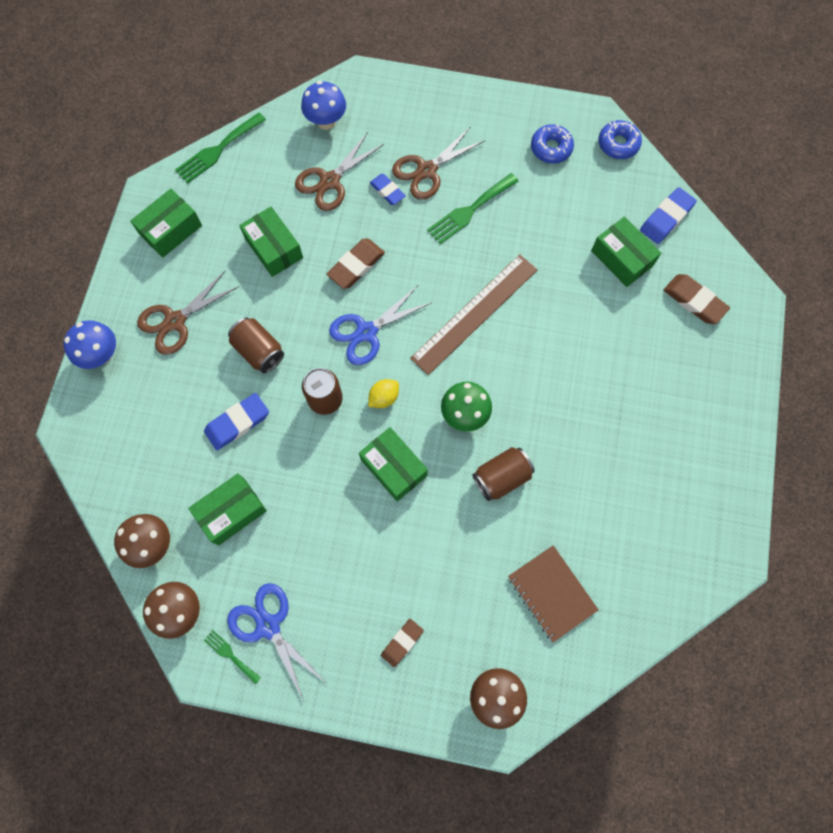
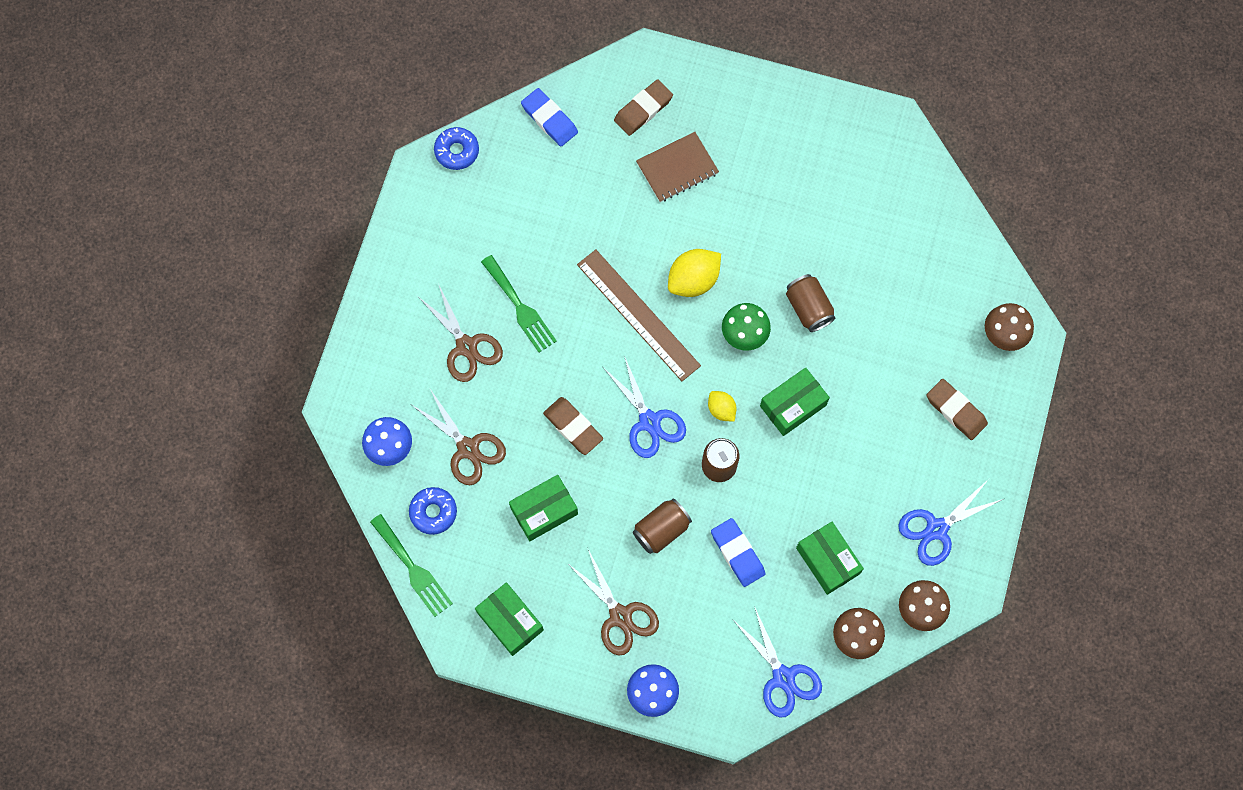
camera: 85 degrees left, 0 degrees up
(114, 474) = (783, 677): none -> blue scissors
(230, 655) = (961, 564): green fork -> none
(387, 191) = (487, 389): blue eraser -> none
(402, 642) = (956, 410): brown eraser -> brown eraser, size x1.51
(517, 362) = (693, 280): none -> yellow lemon
(551, 148) = (454, 218): blue donut -> blue donut (433, 512)
(552, 593) = (917, 277): brown notebook -> brown notebook (677, 168)
(621, 258) = (590, 168): green box -> none

